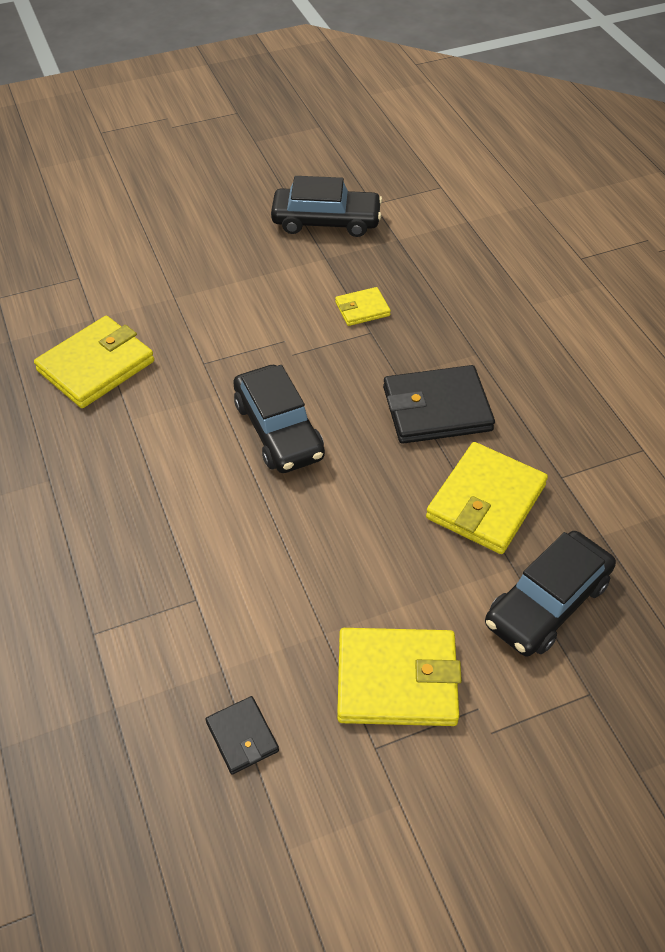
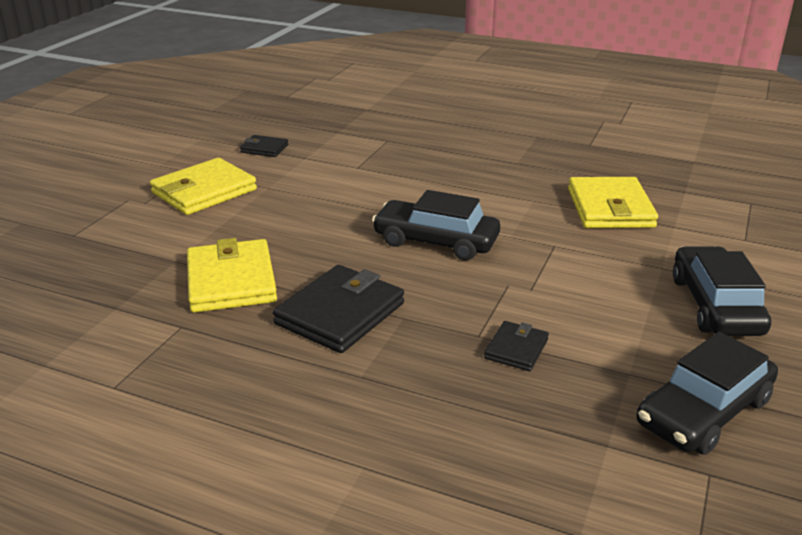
camera: 135 degrees right, 20 degrees down
(362, 309) = (516, 349): yellow wallet -> black wallet
(547, 603) = (134, 256): black car -> black car (715, 305)

